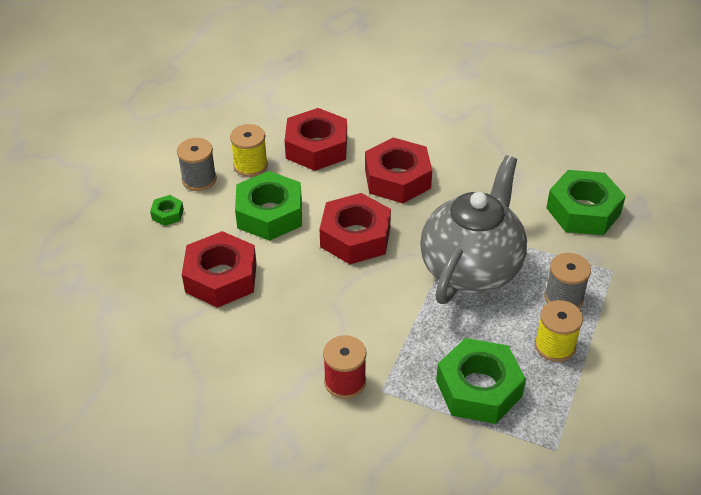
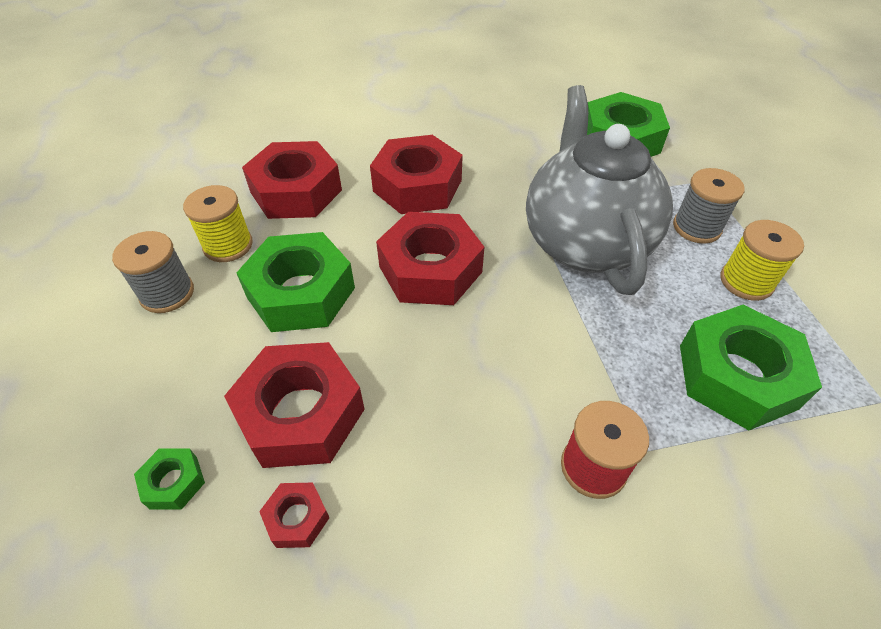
camera: 35 degrees left, 5 degrees up
(167, 214) = (151, 362): green nut -> green nut (174, 482)
(184, 322) = (297, 518): none -> red nut

